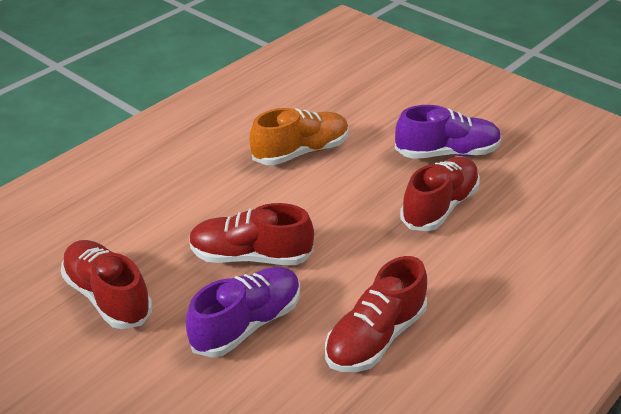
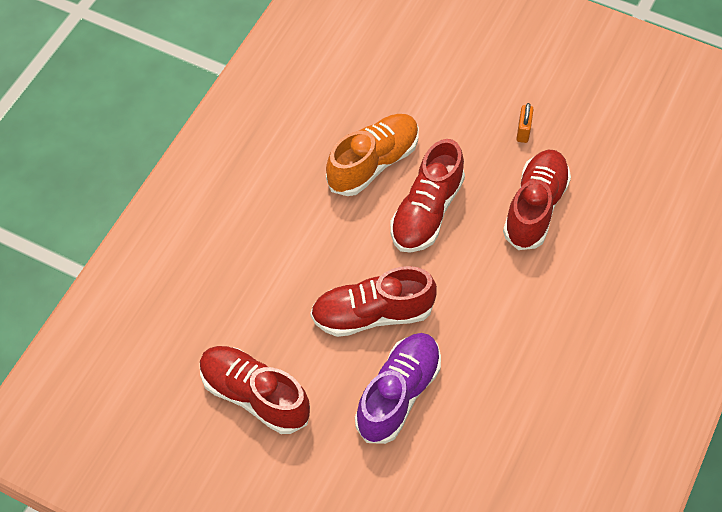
camera: 15 degrees left, 20 degrees up
(375, 337) = (519, 380): red shoe -> red shoe (426, 212)
(447, 153) = (523, 131): purple shoe -> orange padlock

